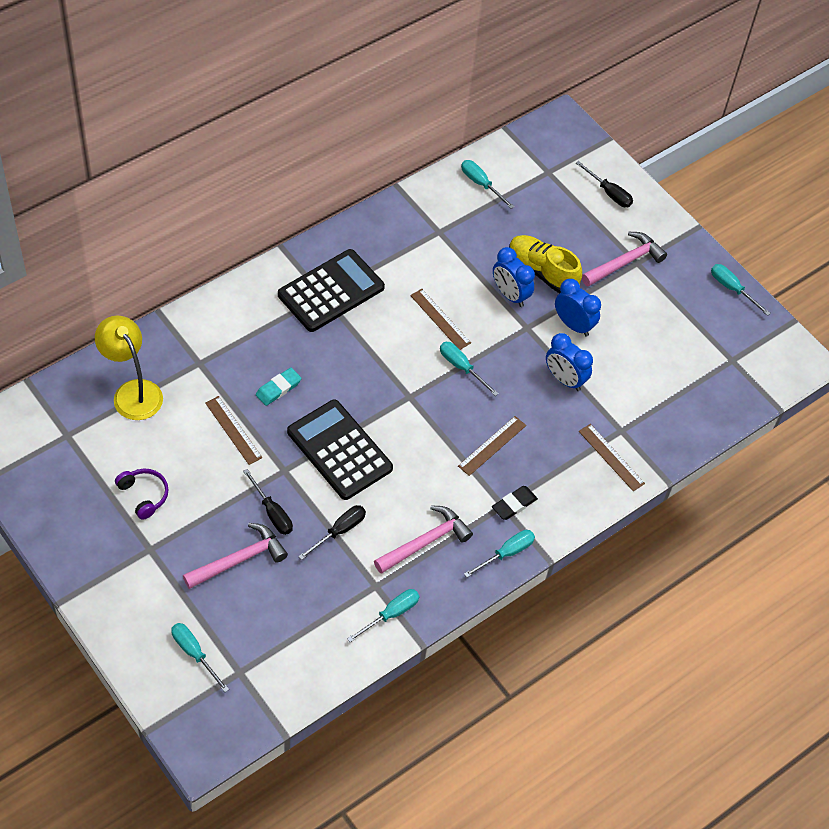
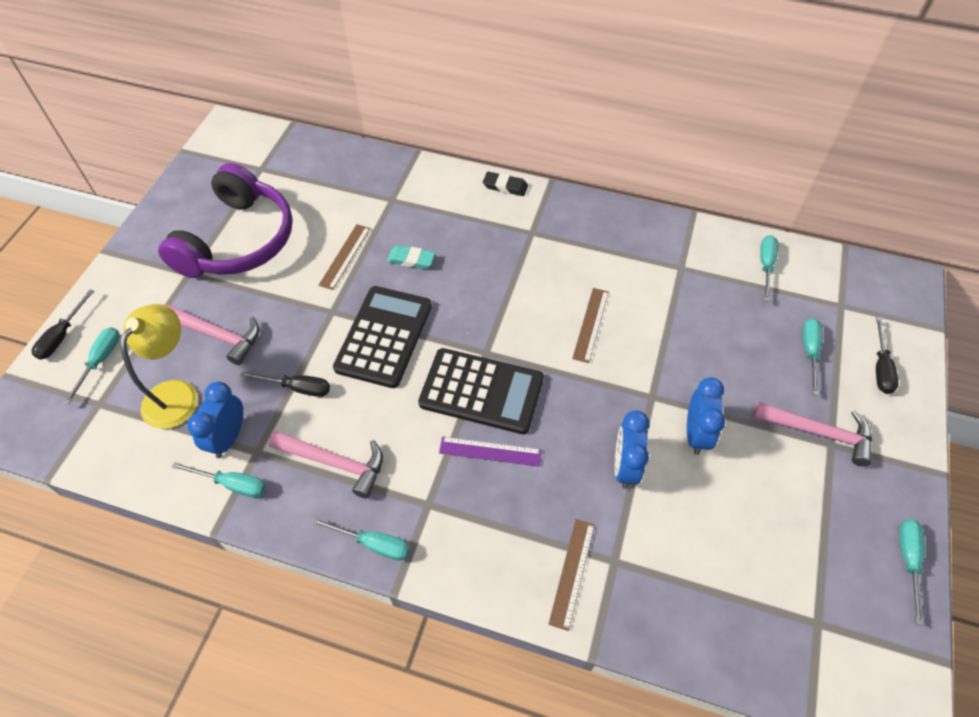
camera: 60 degrees right, 0 degrees up
(132, 392) = (330, 179): yellow lamp -> yellow lamp (177, 394)
(144, 495) = (238, 240): purple headphones -> purple headphones, size x2.47
(272, 512) = (282, 329): black screwdriver -> black screwdriver (62, 336)
(331, 291) = (541, 235): black calculator -> black calculator (481, 391)
(461, 367) = (555, 372): turquoise screwdriver -> turquoise screwdriver (809, 352)
(492, 445) = (490, 451): brown ruler -> purple ruler
(510, 295) = (673, 360): blue clock -> blue clock (228, 438)
(514, 504) = (437, 514): black eraser -> black eraser (505, 186)
(542, 271) = (727, 369): yellow shoe -> none

